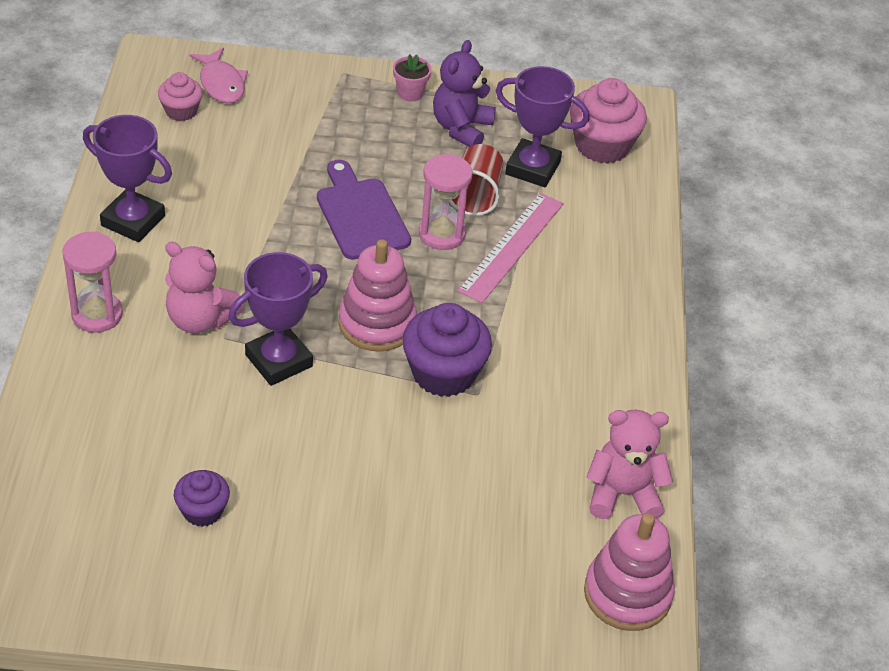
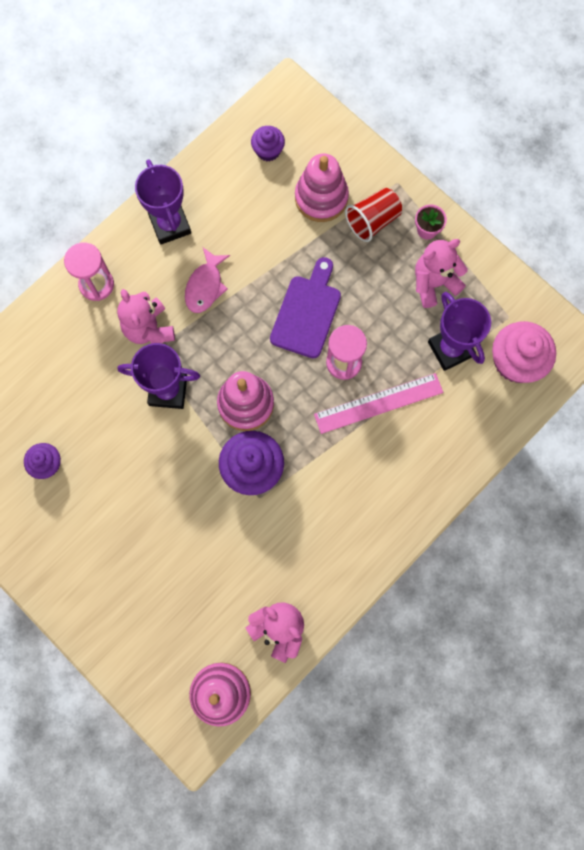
camera: 45 degrees right, 30 degrees up
(181, 111) = (268, 150): pink cupcake -> purple cupcake
(221, 84) = (311, 142): pink fish -> pink fish (205, 286)
(277, 120) = (321, 198): none -> pink stacking toy
(461, 128) = (434, 283): purple teddy bear -> pink teddy bear
(475, 195) = (392, 346): red cup -> red cup (372, 221)

